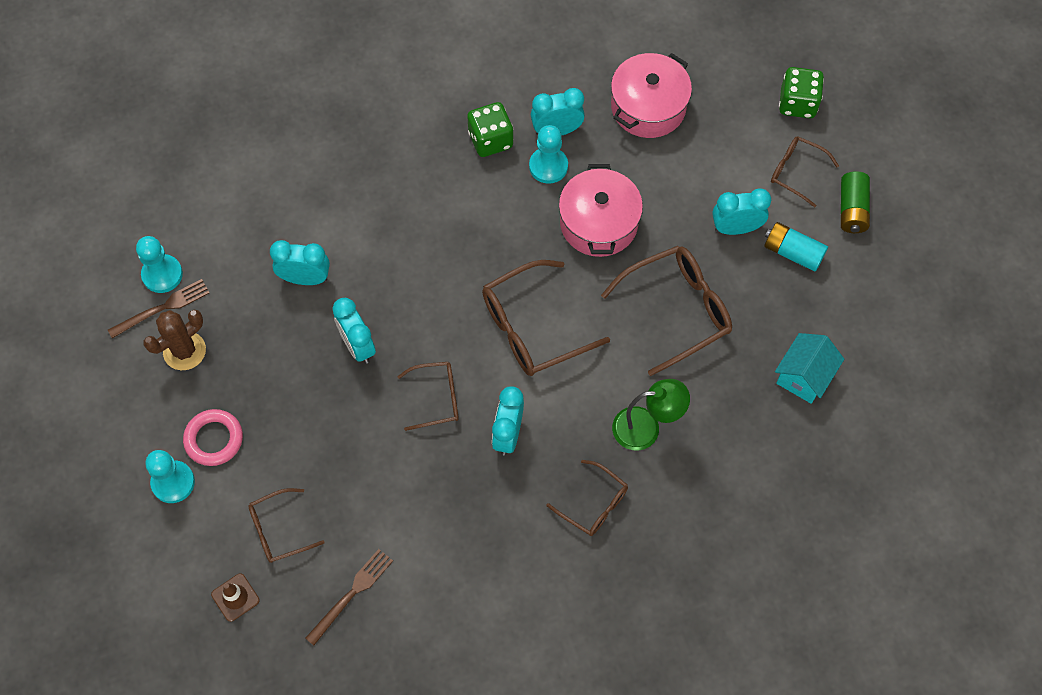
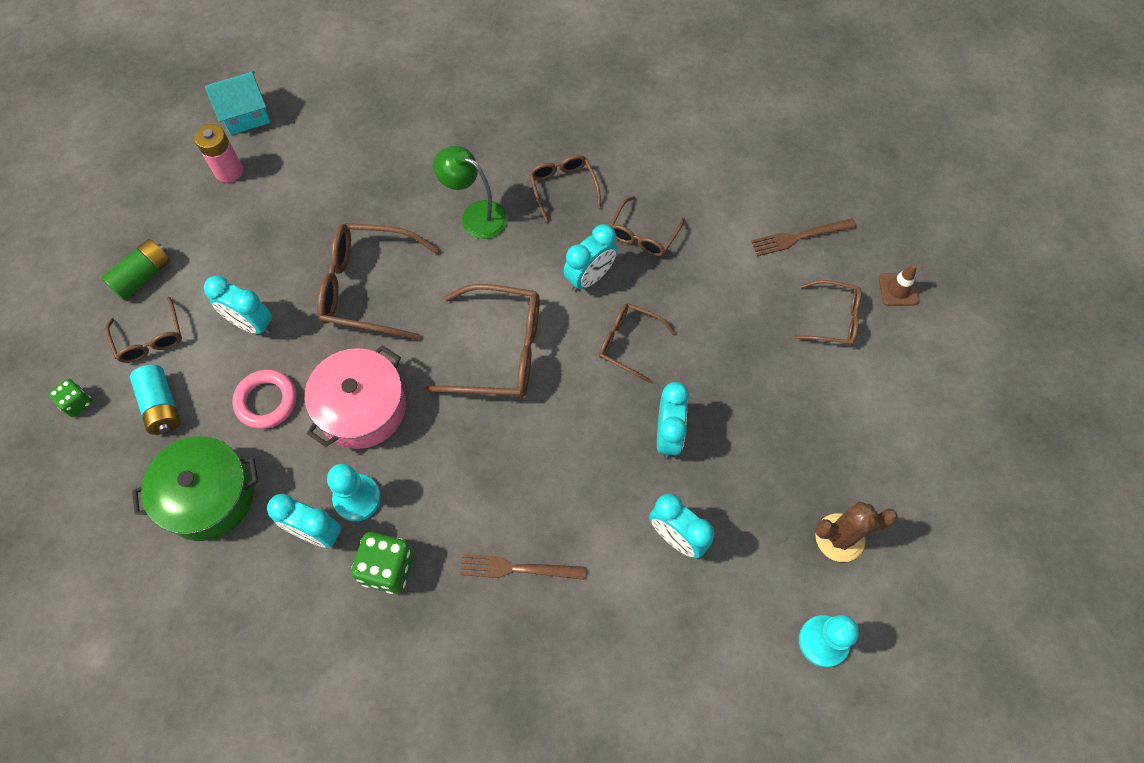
camera: 145 degrees left, 0 degrees up
(162, 308) = (841, 601): brown fork -> brown fork (518, 568)
(173, 482) = (910, 415): turquoise pawn -> none
(214, 439) = (852, 431): pink ring -> pink ring (266, 401)
(491, 504) = (643, 235): none -> brown glasses
(648, 107) = (208, 496): pink pot -> green pot
(793, 252) = (228, 273): turquoise battery -> turquoise battery (161, 406)
(797, 103) = (77, 403): green dice -> green dice, size x0.59
(804, 376) = (321, 177): turquoise house -> turquoise house (246, 115)
(882, 331) = (229, 171): none -> pink battery

